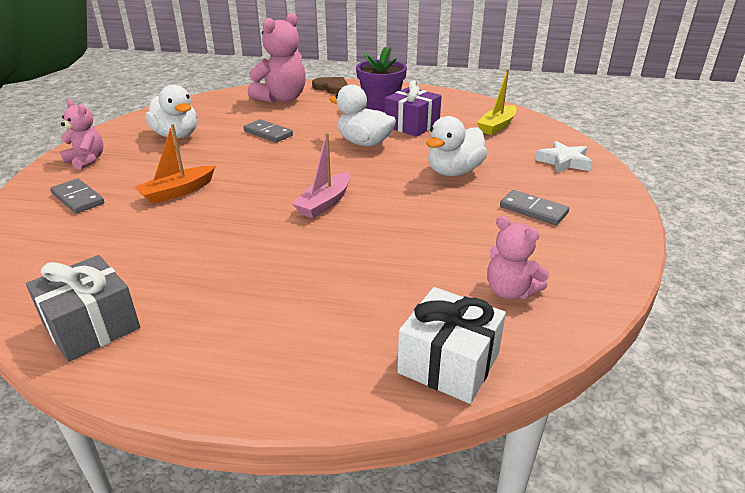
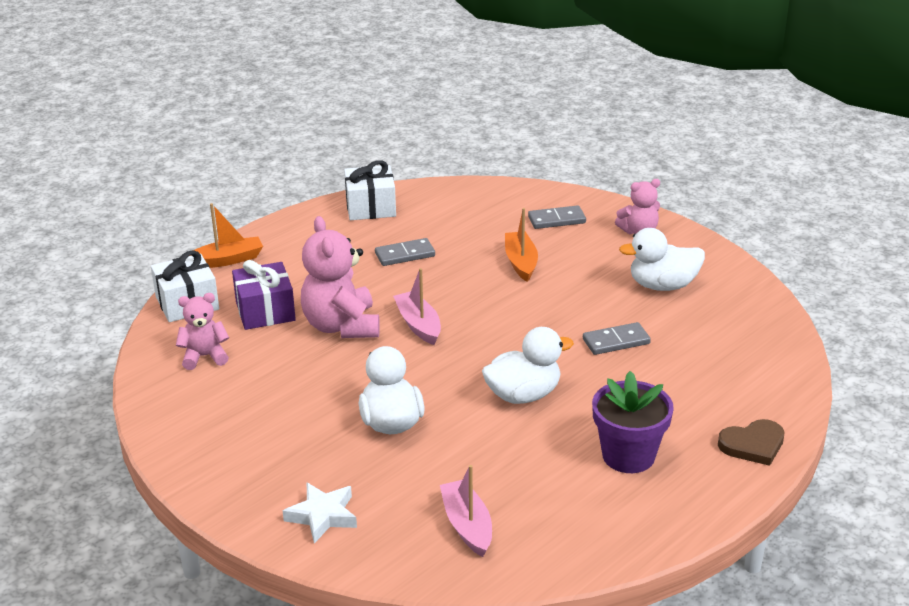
camera: 125 degrees right, 0 degrees up
(91, 326) = (370, 207): grey gift -> white gift
(282, 99) = (735, 385): pink teddy bear -> pink teddy bear (341, 326)
(323, 389) = (227, 260): none -> orange boat
(412, 125) = (540, 453): purple gift -> purple gift (265, 311)
(497, 126) = (467, 525): yellow boat -> pink boat
(533, 210) = (271, 430): grey domino -> grey domino (405, 254)

